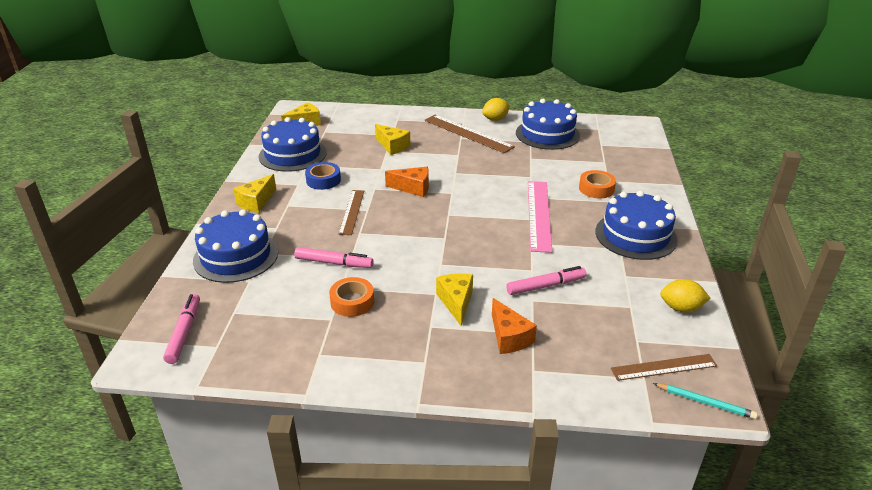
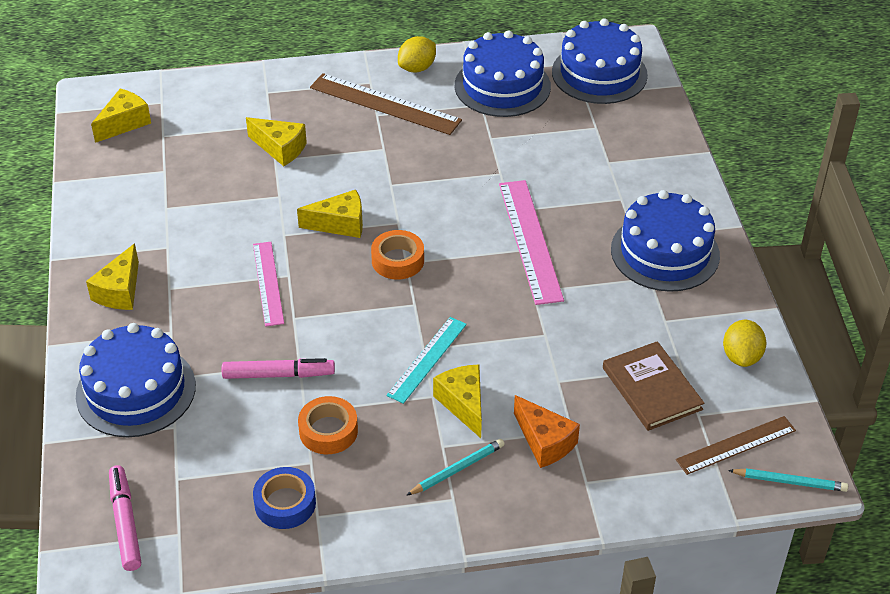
camera: 15 degrees left, 10 degrees up
(292, 154) = (133, 191): blue cake -> blue cake (599, 73)
(323, 180) = (202, 233): blue tape -> blue tape (285, 503)
(352, 212) = (268, 283): brown ruler -> pink ruler
(413, 188) = (340, 224): orange cheese -> yellow cheese
(436, 343) = (457, 469): none -> turquoise pencil
(441, 271) = (427, 359): none -> turquoise ruler
(546, 286) = (569, 356): pink marker -> none
(596, 189) = (596, 180): orange tape -> orange tape (397, 260)
(603, 317) = (651, 388): none -> brown book
(681, 308) = (741, 356): yellow lemon -> yellow lemon turned 75 degrees counterclockwise

